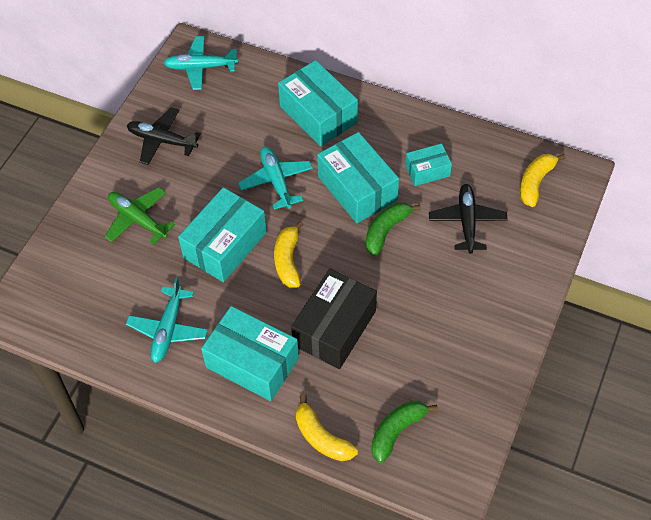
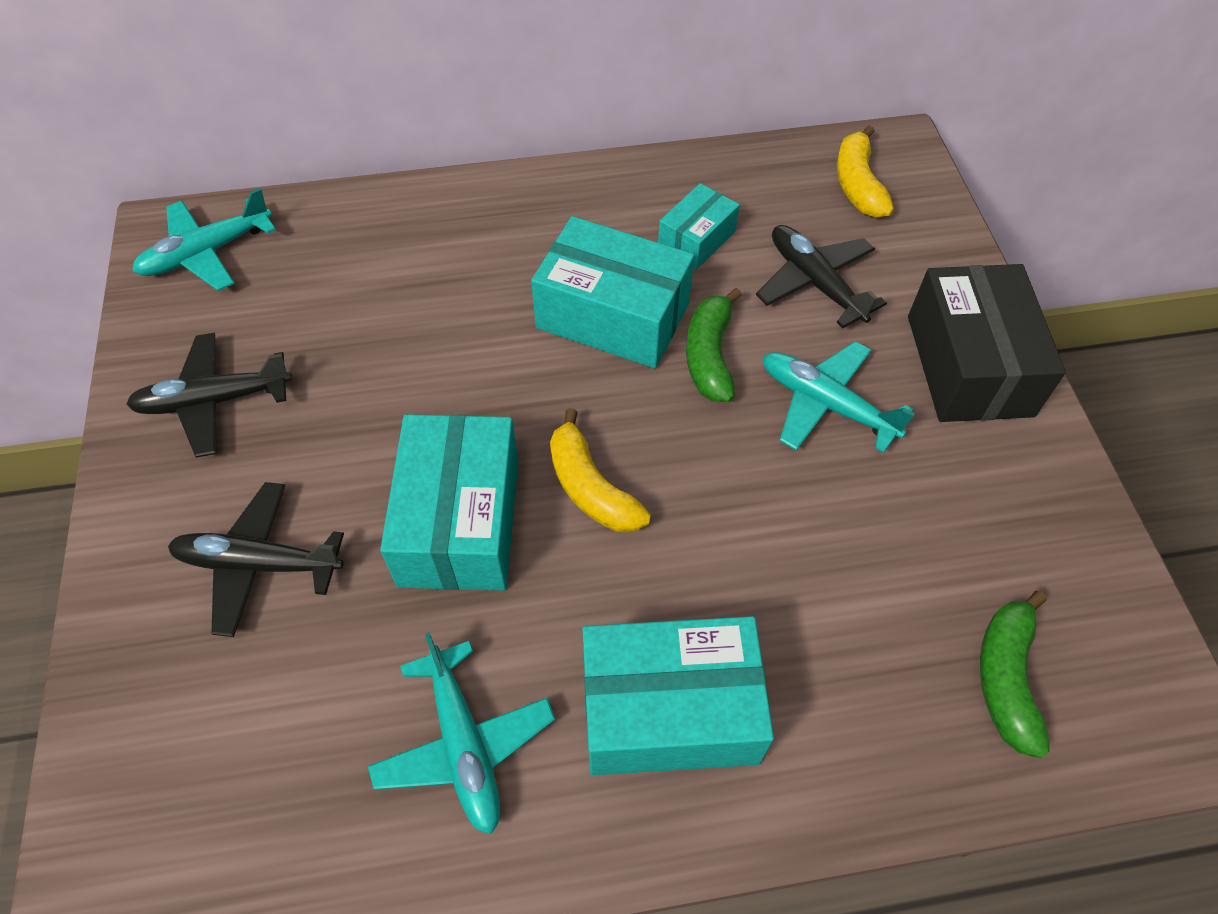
camera: 35 degrees left, 0 degrees up
(138, 219) = (258, 564): green plane -> black plane
(276, 181) = (471, 368): turquoise plane -> turquoise plane (825, 404)
(318, 114) = (464, 236): turquoise box -> none
(322, 437) = (900, 775): yellow banana -> none
(334, 328) = (759, 559): black box -> black box (969, 365)

